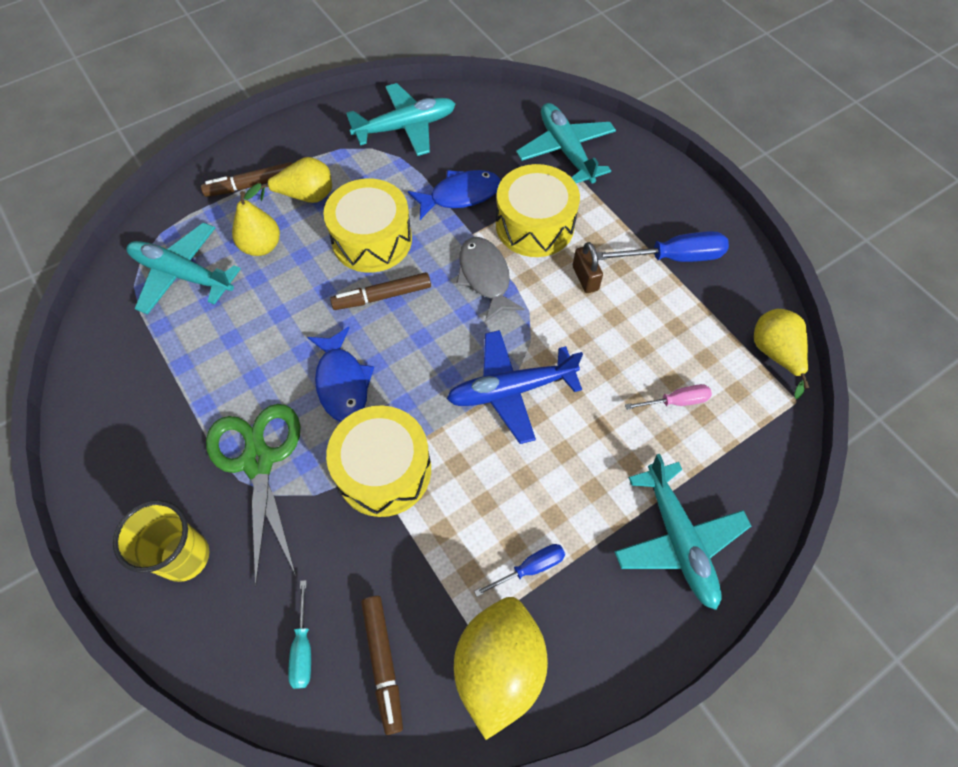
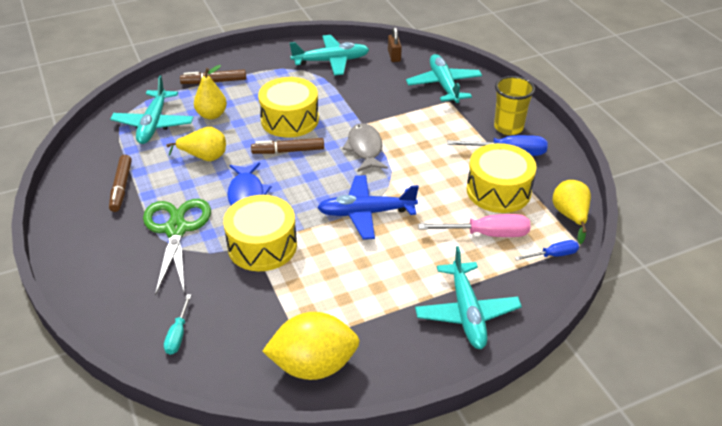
camera: 10 degrees right, 20 degrees down
(182, 274) = (153, 124): turquoise plane -> turquoise plane turned 120 degrees counterclockwise
(185, 557) = (111, 274): yellow cup -> yellow cup (508, 127)
(306, 196) = (250, 91): yellow pear -> yellow pear (204, 157)
(383, 663) = (231, 351): brown marker -> brown marker (121, 187)
(460, 195) = (359, 102): blue fish -> none
(499, 667) = (313, 365): yellow lemon -> yellow lemon turned 60 degrees clockwise
(530, 568) = (352, 313): blue screwdriver -> blue screwdriver (553, 255)
(535, 225) = (409, 124): yellow drum -> yellow drum (498, 191)
(585, 278) = (438, 157): brown padlock -> brown padlock (394, 56)
(676, 401) = (487, 234): pink screwdriver -> pink screwdriver, size x1.68

